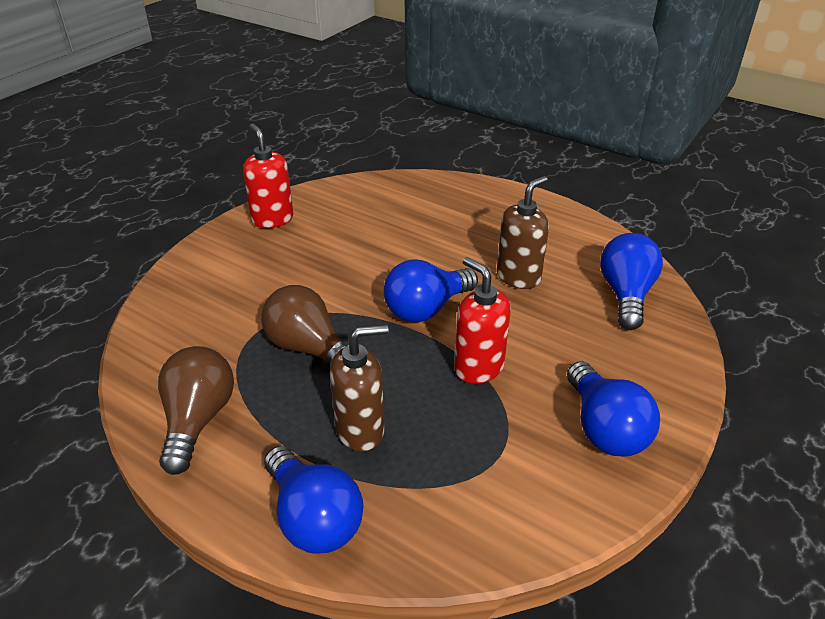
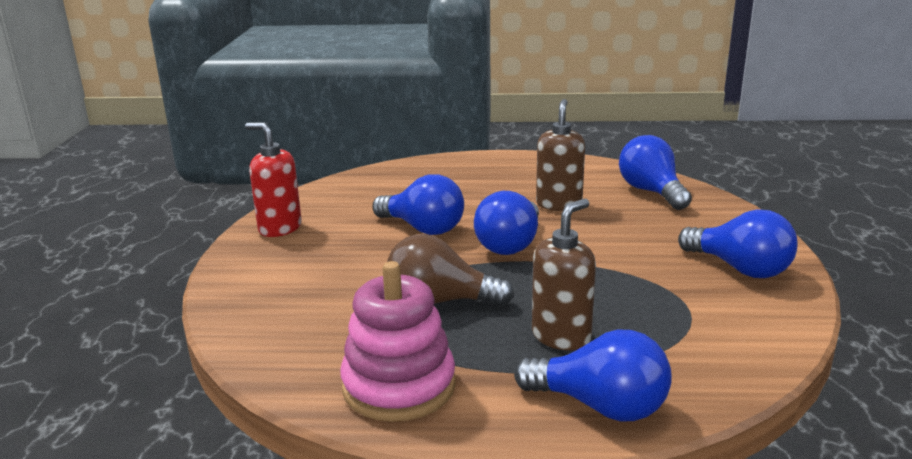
camera: 30 degrees left, 15 degrees down
(198, 420) = (399, 386): brown light bulb -> pink stacking toy
(375, 261) = (423, 228): none -> blue light bulb
(478, 367) = (602, 266): red soap dispenser -> none

